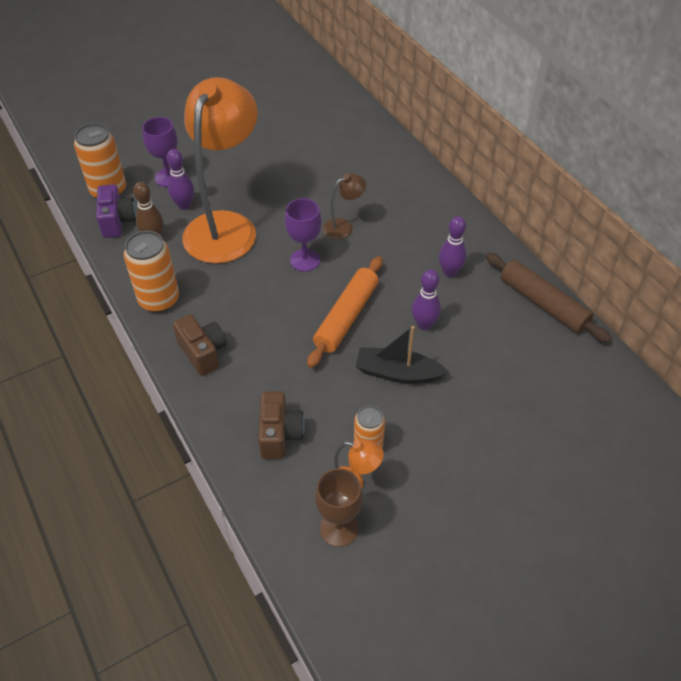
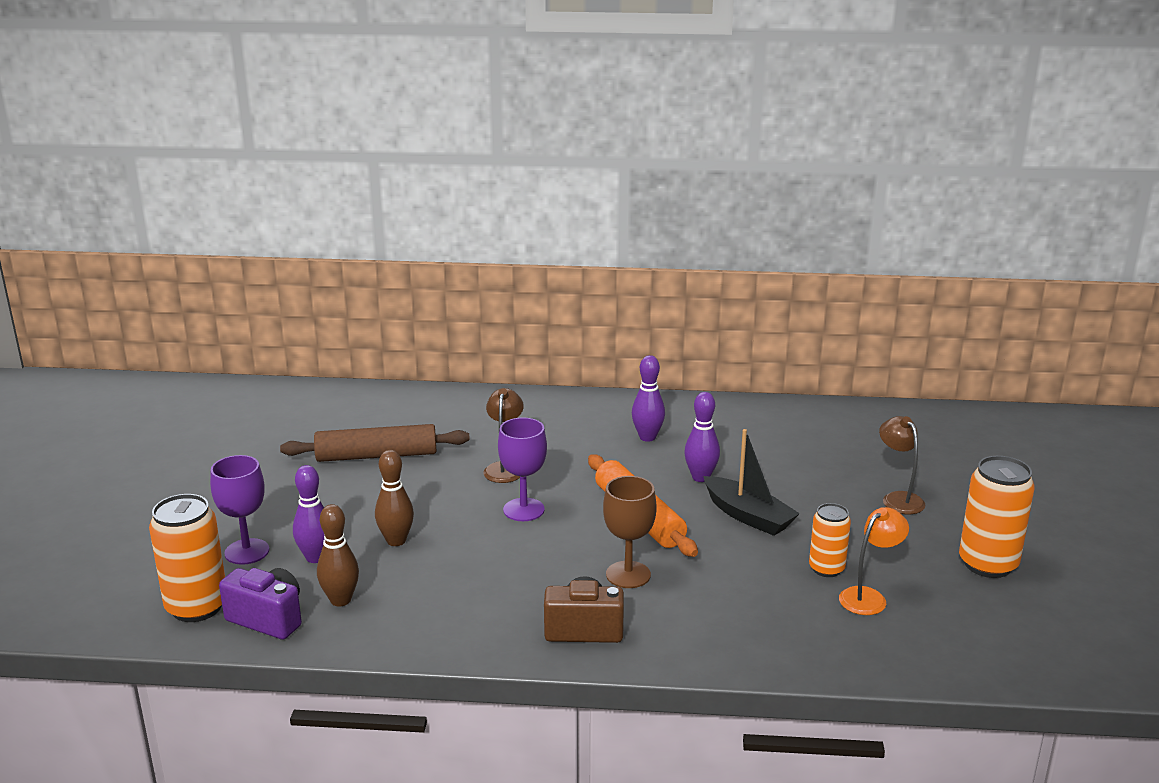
camera: 55 degrees left, 25 degrees down
(159, 300) = (456, 632): orange can -> orange can (988, 564)
(225, 226) = (396, 541): orange lamp -> brown bowling pin
(279, 434) = (760, 618): brown camera -> none
(339, 528) = (917, 626): brown goblet -> brown goblet (628, 575)
(397, 373) = (748, 516): black boat -> black boat turned 90 degrees counterclockwise
(503, 451) = (898, 499): none -> brown lamp
(543, 303) = (743, 410): brown rolling pin -> brown rolling pin (376, 456)

